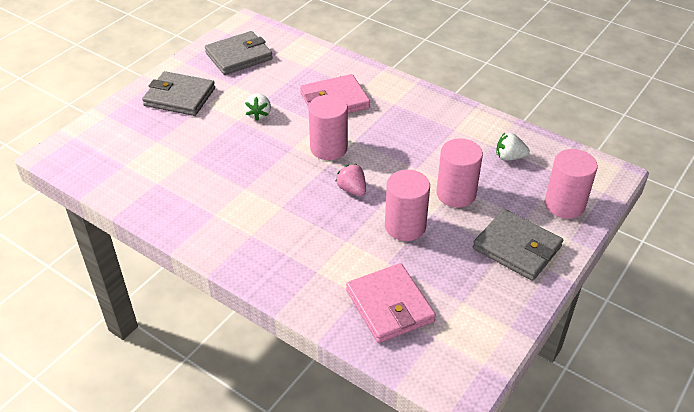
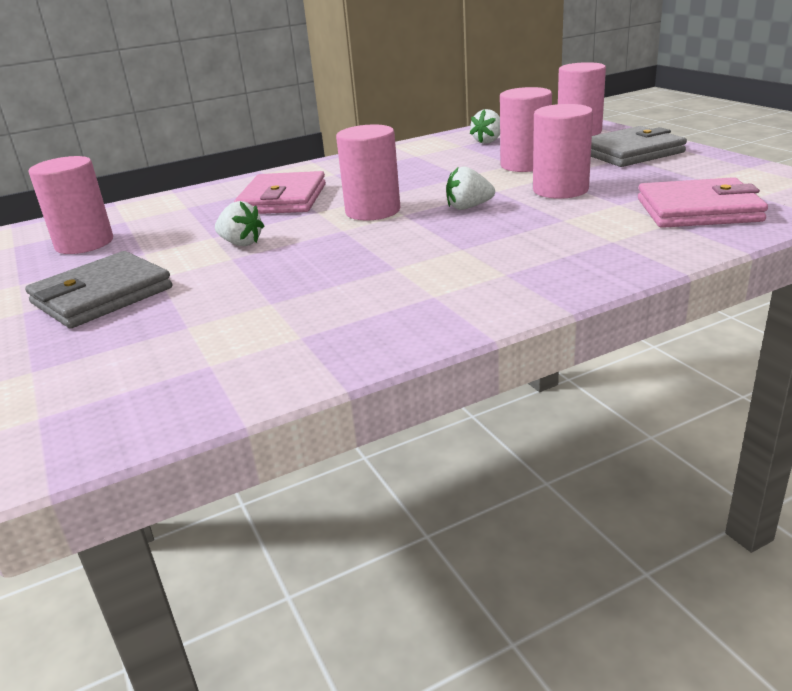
camera: 60 degrees left, 15 degrees down
(239, 56) = (84, 243): grey wallet -> pink cylinder
(352, 189) = (468, 207): pink strawberry -> white strawberry

